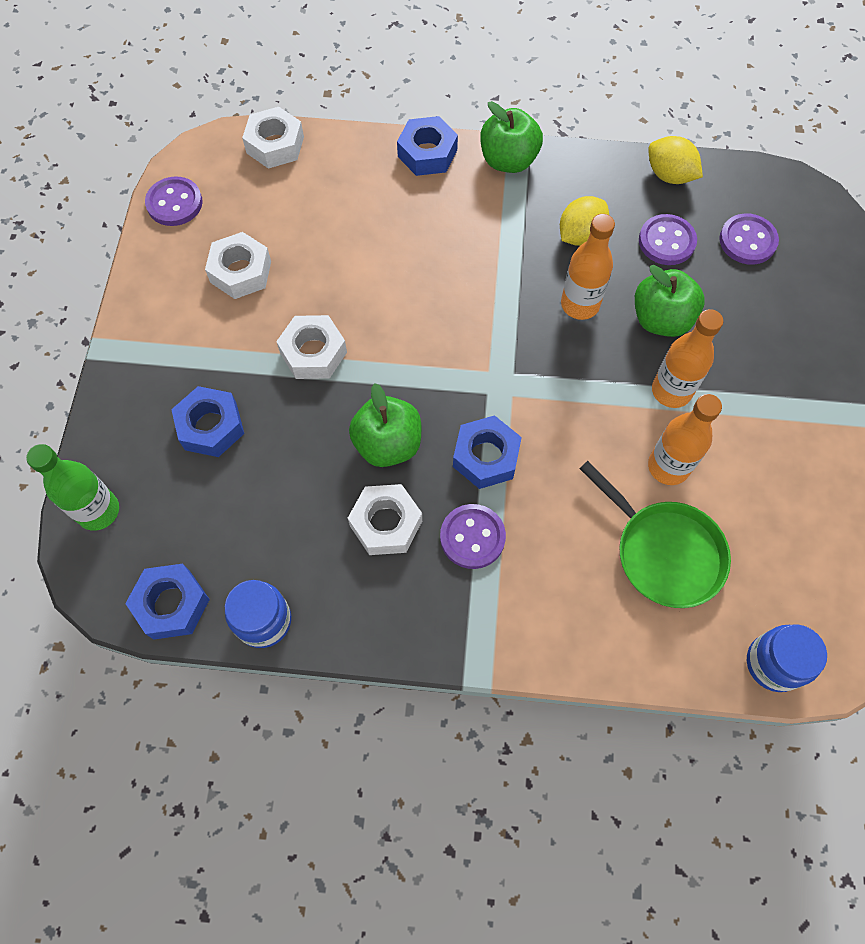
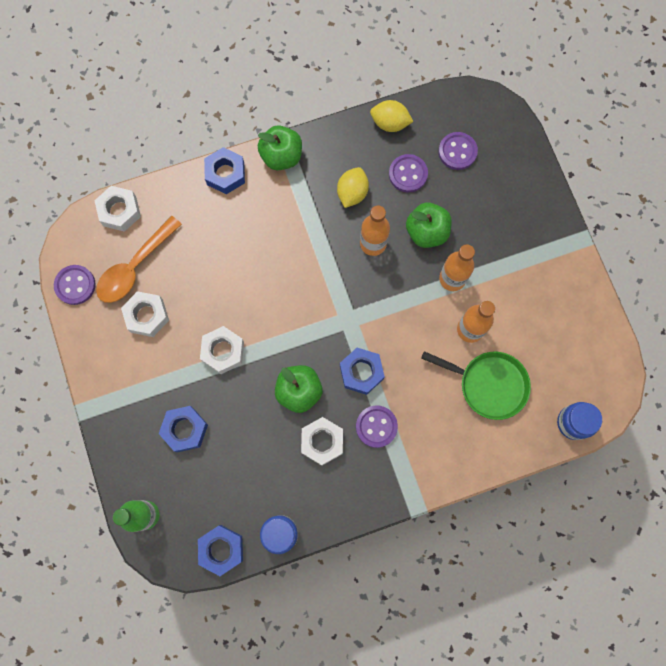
camera: 25 degrees left, 10 degrees up
(258, 212) = (135, 267): none -> orange spoon

